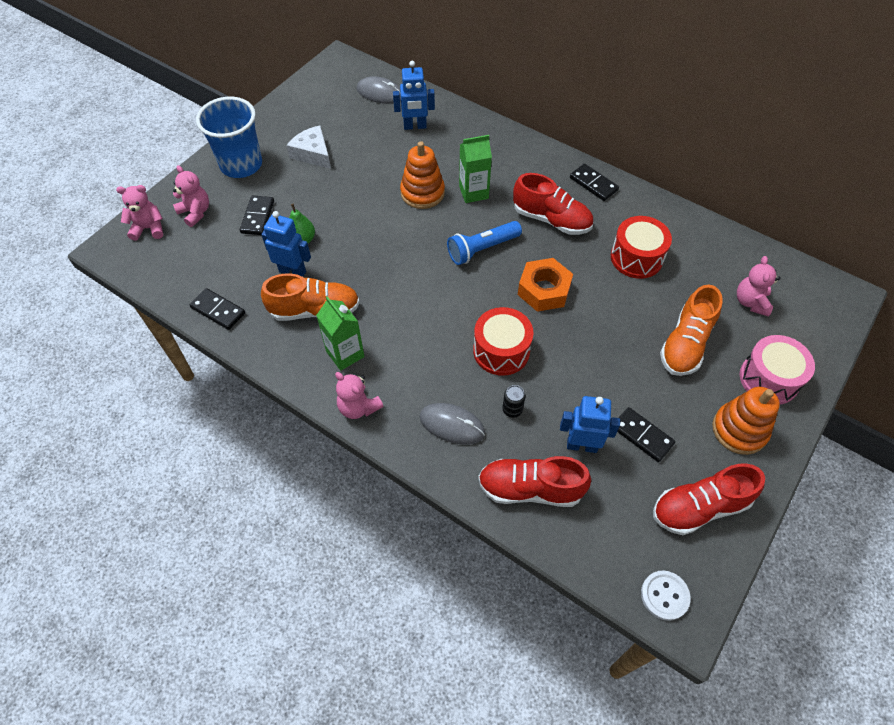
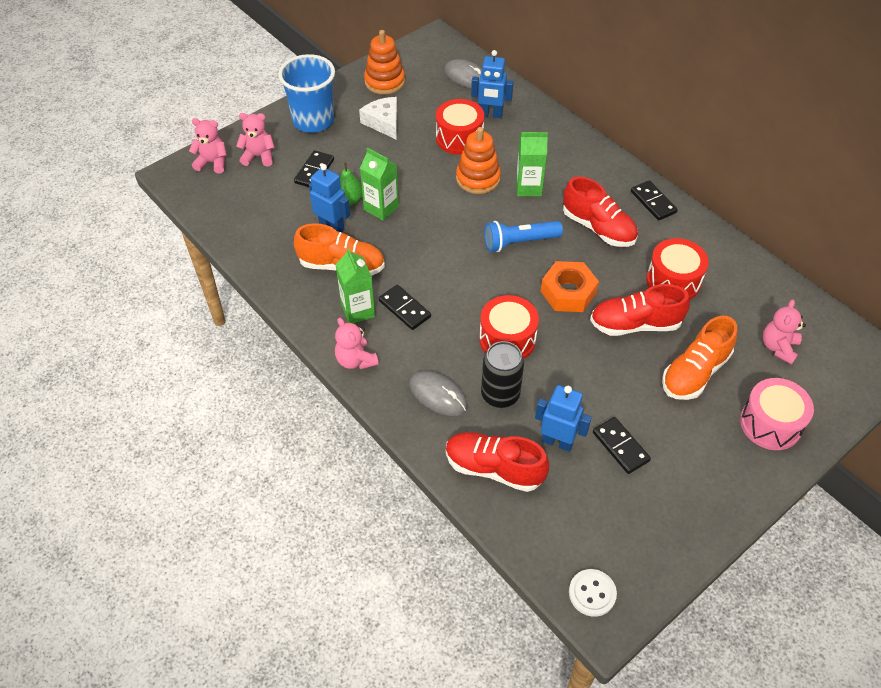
camera: 15 degrees right, 5 degrees down
(195, 212) = (259, 156): pink teddy bear -> pink teddy bear turned 60 degrees counterclockwise
(218, 310) = (254, 248): black domino -> black domino (404, 309)
(336, 242) = (381, 208): none -> green carton
(392, 155) = (459, 138): none -> red drum
(512, 410) = (500, 395): black can -> black can, size x1.93
(699, 507) = (655, 524): red shoe -> red shoe (635, 324)
(739, 430) = (721, 464): orange stacking toy -> orange stacking toy (384, 82)

